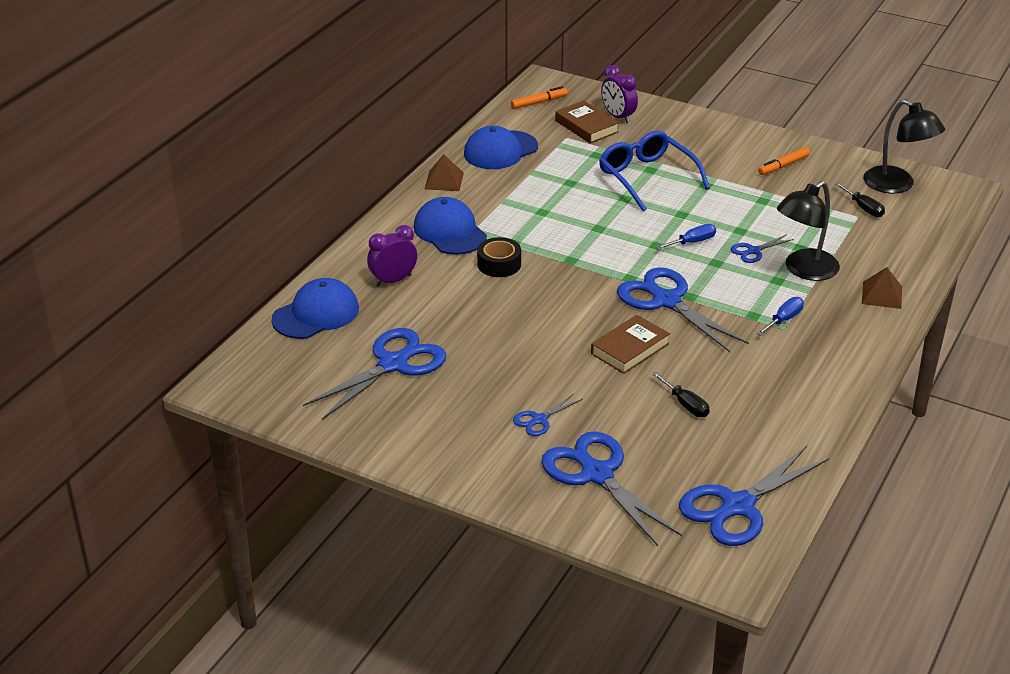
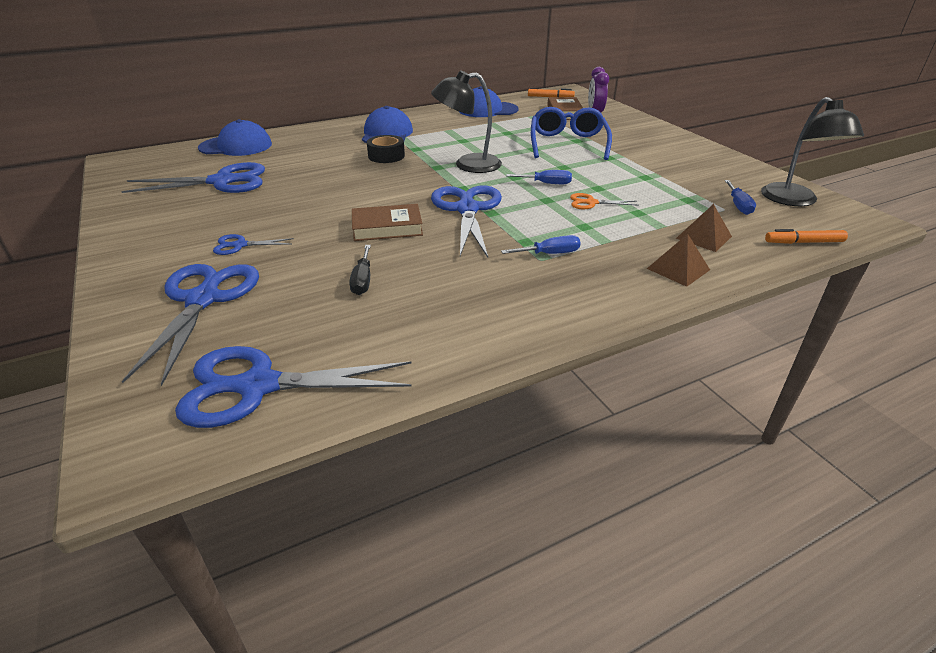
camera: 35 degrees right, 0 degrees up
(393, 280) = (309, 145): purple clock -> none
(444, 181) = (428, 113): brown pyramid -> brown pyramid (703, 237)
(753, 251) = (591, 203): blue scissors -> orange scissors
(783, 166) = (693, 163): orange marker -> orange marker (803, 242)
(804, 270) = (620, 227): black lamp -> black lamp (468, 164)
(863, 208) = (738, 205): black screwdriver -> blue screwdriver

